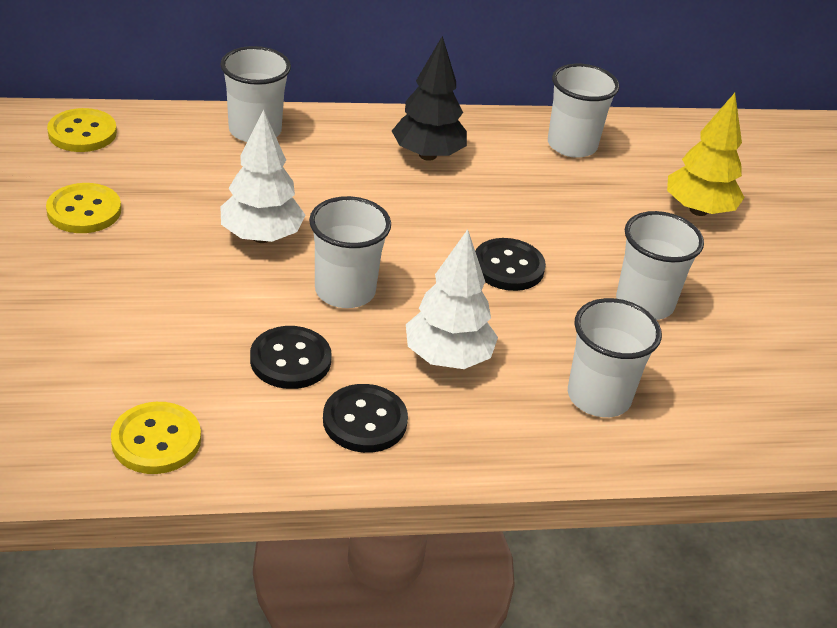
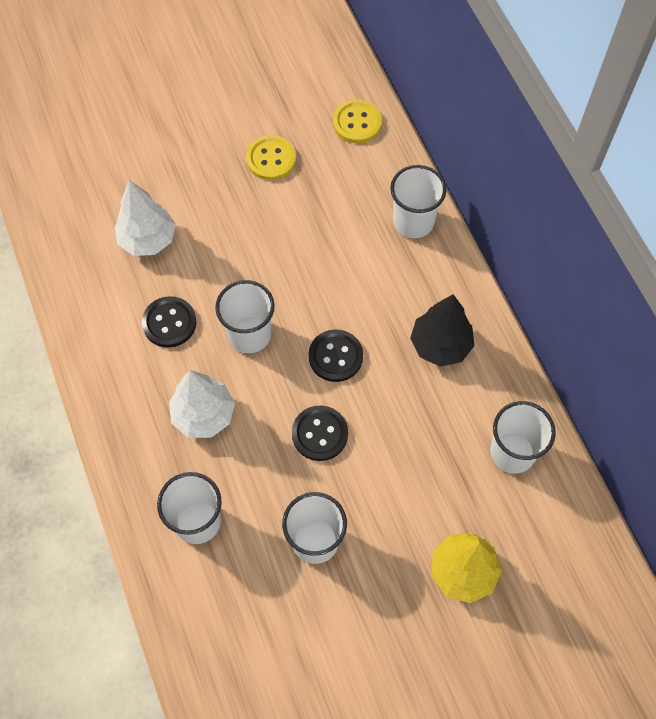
camera: 80 degrees right, 25 degrees up
(156, 440) = (79, 276): yellow button -> none
(261, 237) = (287, 267): white tree -> white tree (148, 239)
(365, 421) = (128, 380): black button -> black button (335, 356)

